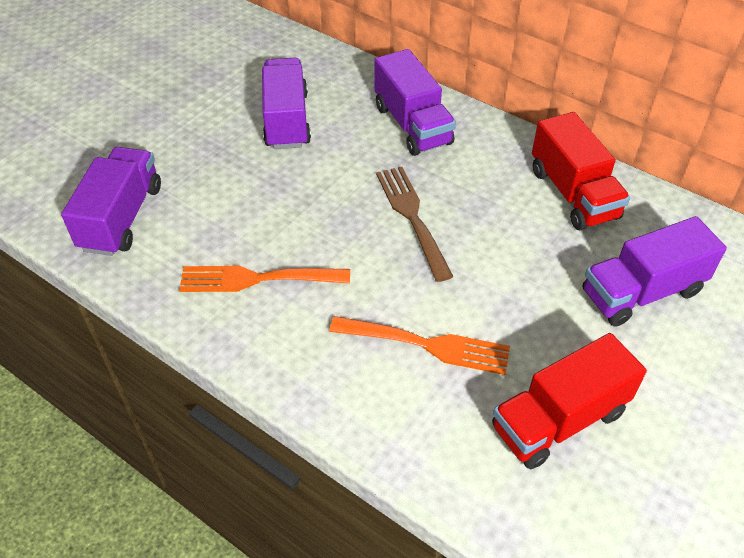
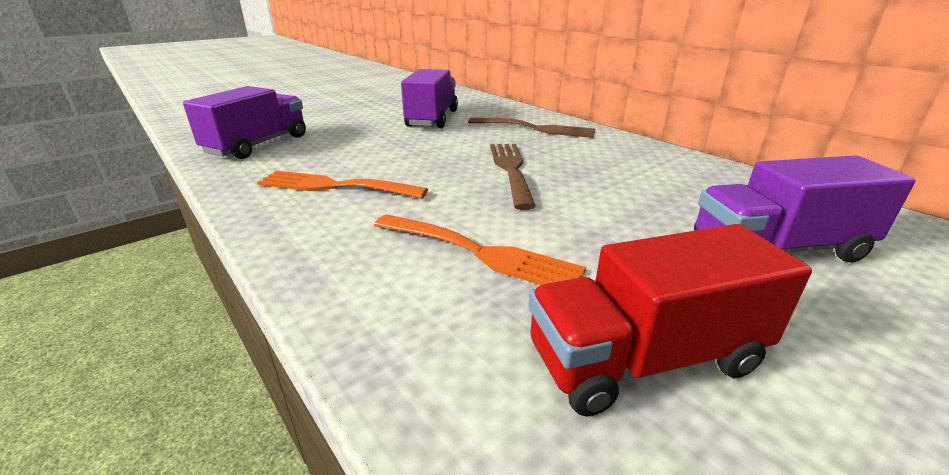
camera: 15 degrees right, 20 degrees down
(412, 125) = (536, 128): purple truck -> brown fork
(573, 194) = (687, 174): red truck -> none

